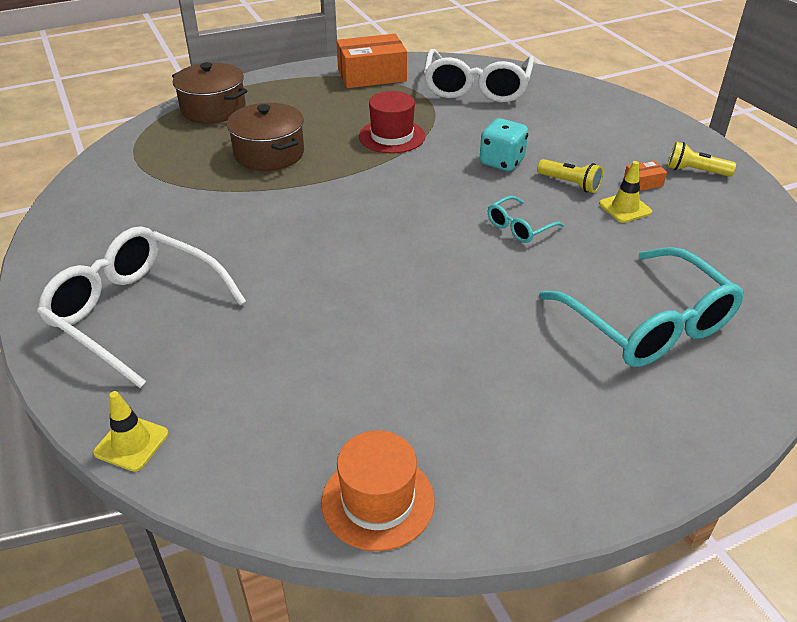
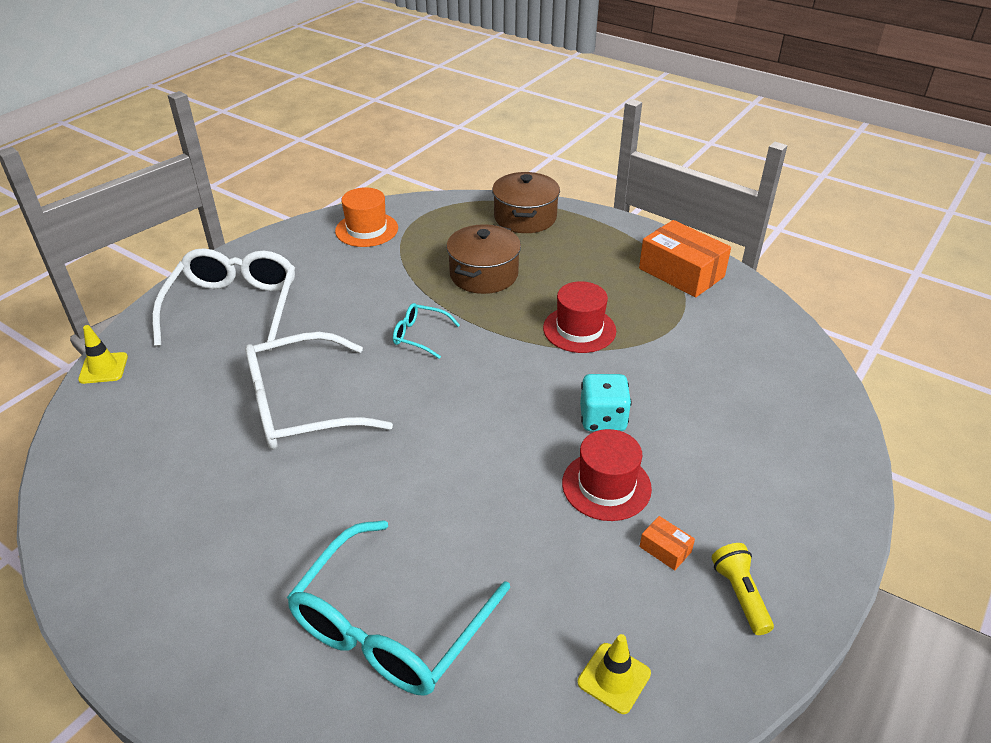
camera: 60 degrees right, 0 degrees up
(378, 501) = (85, 511): orange hat -> orange hat (366, 229)
(477, 87) = (739, 348): white glasses -> white glasses (301, 406)
(519, 227) = (492, 472): turquoise glasses -> turquoise glasses (420, 335)
(570, 184) = (606, 486): yellow flashlight -> red hat
(625, 208) = (596, 547): yellow traffic cone -> yellow traffic cone (614, 678)

